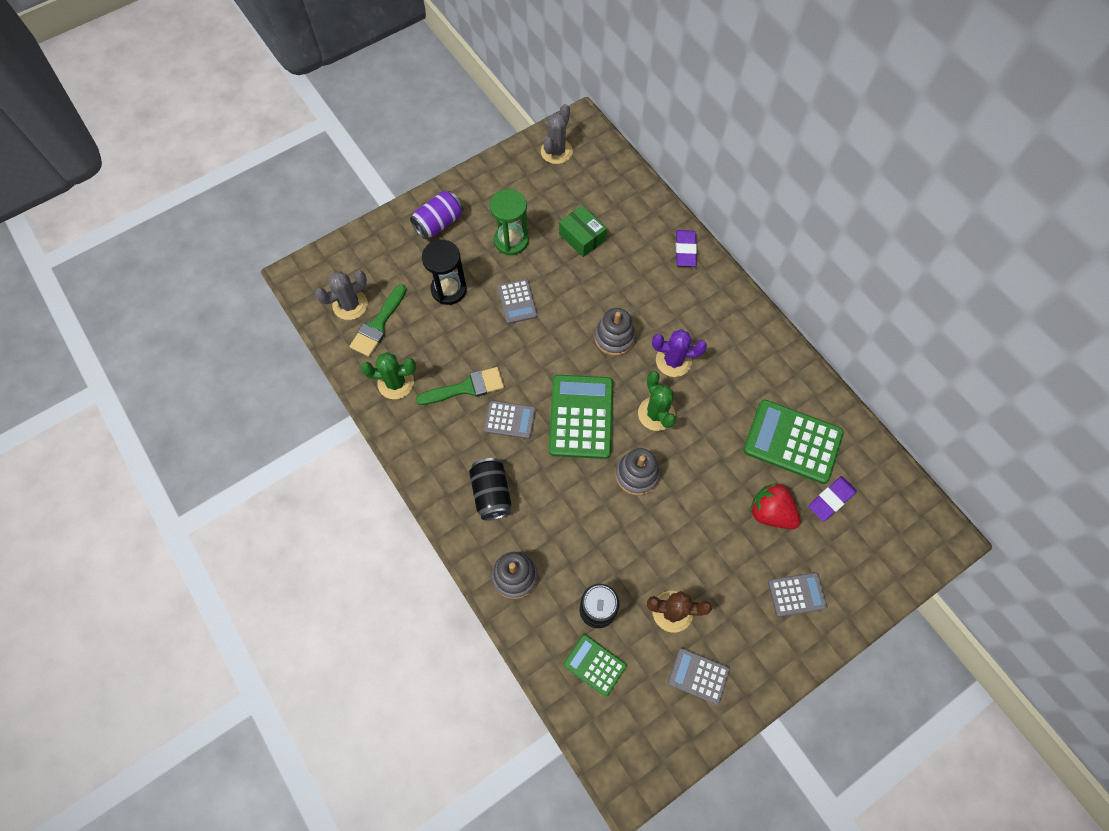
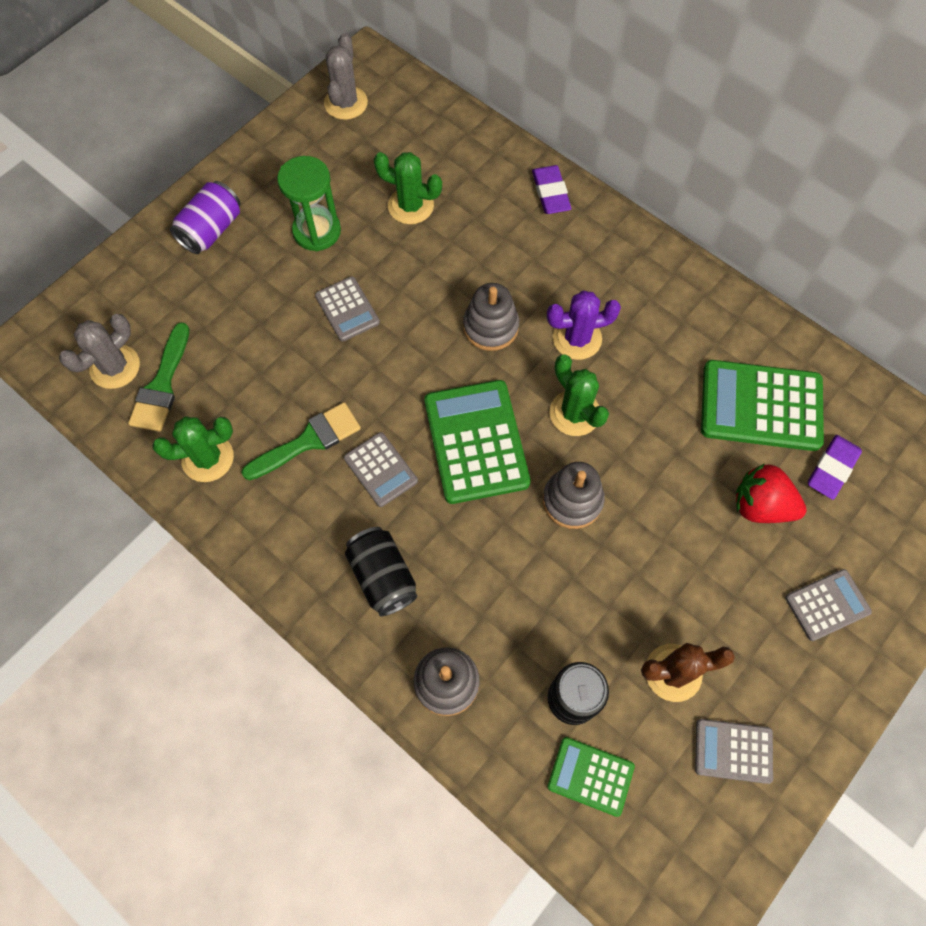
camera: 15 degrees left, 0 degrees up
(449, 289) = (249, 314): black hourglass -> none
(510, 420) = (380, 469): grey calculator -> grey calculator turned 60 degrees clockwise
(582, 237) = (410, 206): green box -> green cactus

